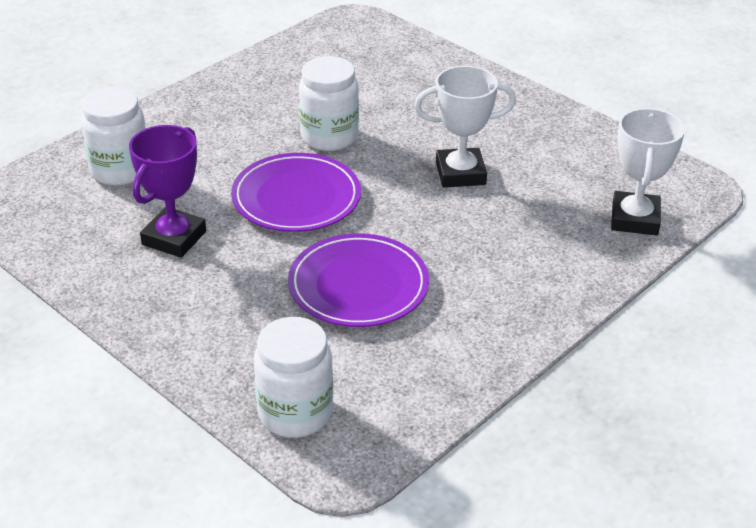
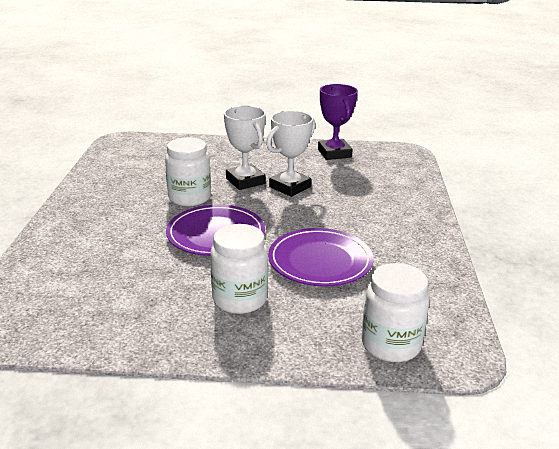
camera: 40 degrees left, 10 degrees down
(120, 170) = (69, 268): white jar -> white jar (240, 299)
(174, 238) = (167, 289): purple trophy -> purple trophy (334, 153)
(634, 219) = (401, 174): white trophy -> white trophy (245, 181)

